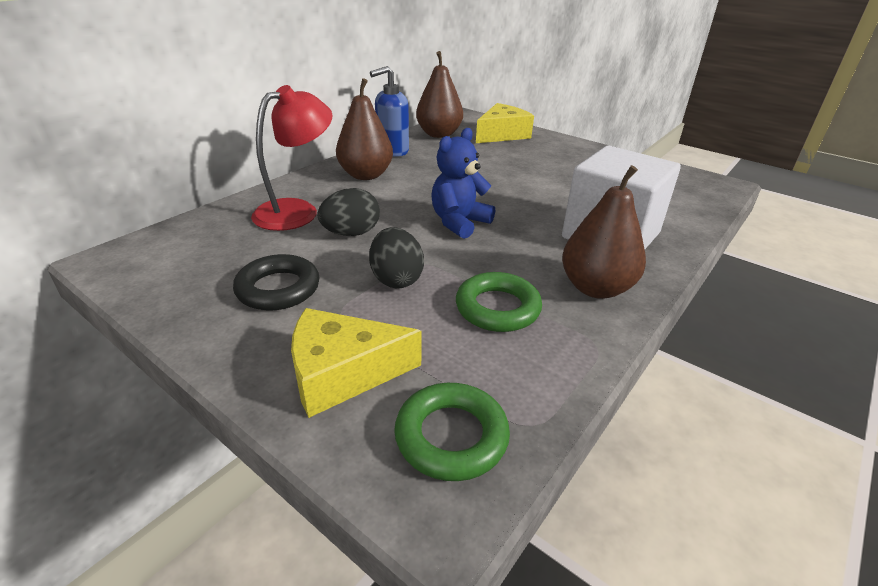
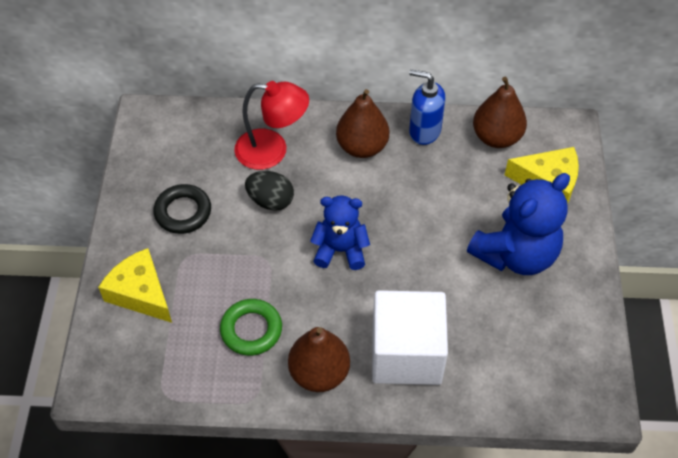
camera: 55 degrees right, 20 degrees up
(396, 279) = (239, 260): black egg -> none
(451, 436) = (133, 365): green ring -> none
(552, 163) = (515, 254): none -> blue teddy bear

